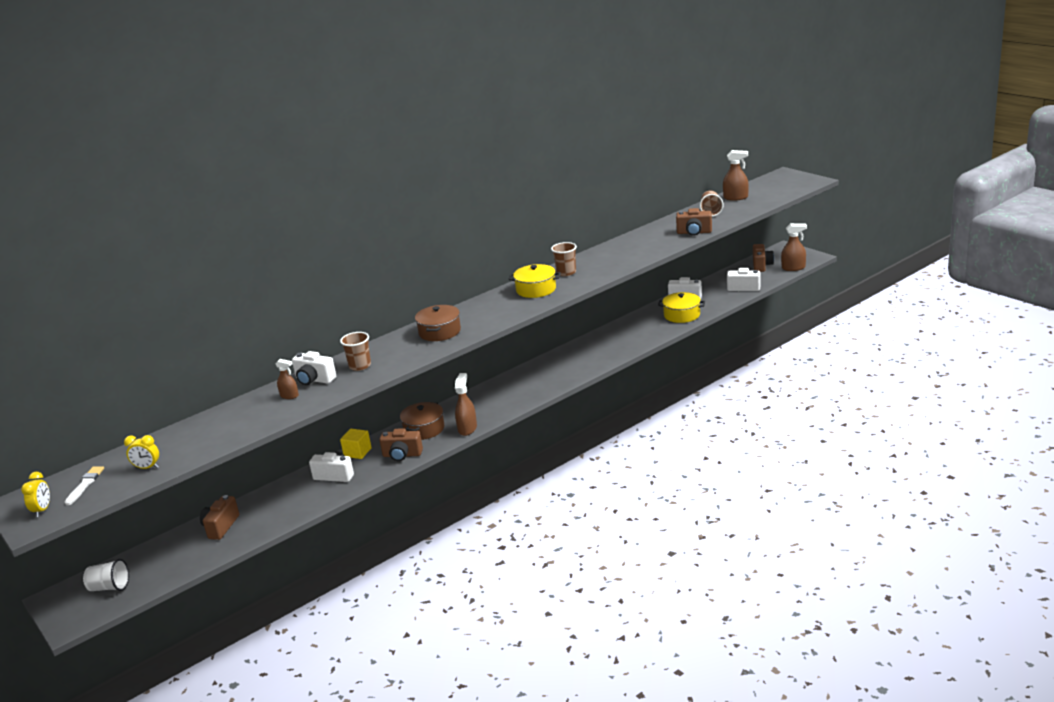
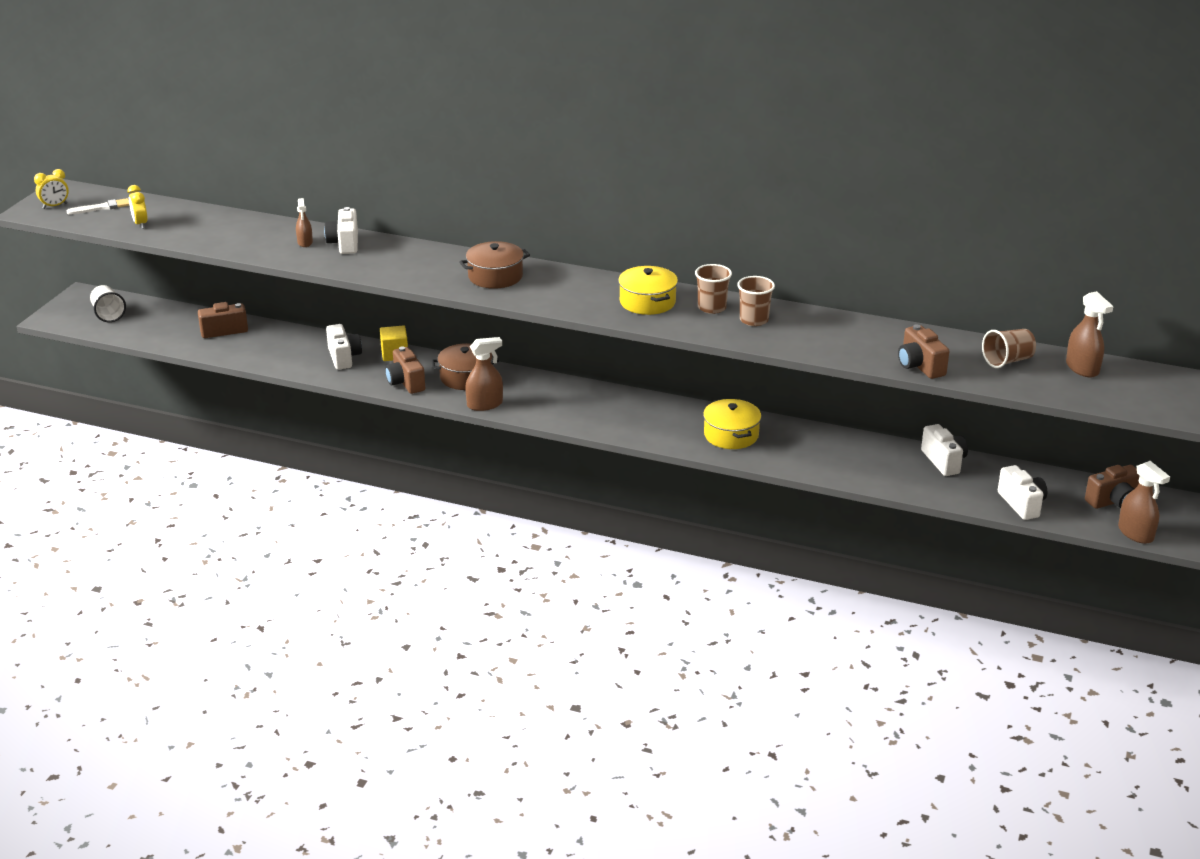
camera: 55 degrees right, 5 degrees up
(360, 366) = (388, 257): brown cup -> brown cup (754, 320)
(682, 315) = (887, 473): yellow pot -> yellow pot (731, 435)

